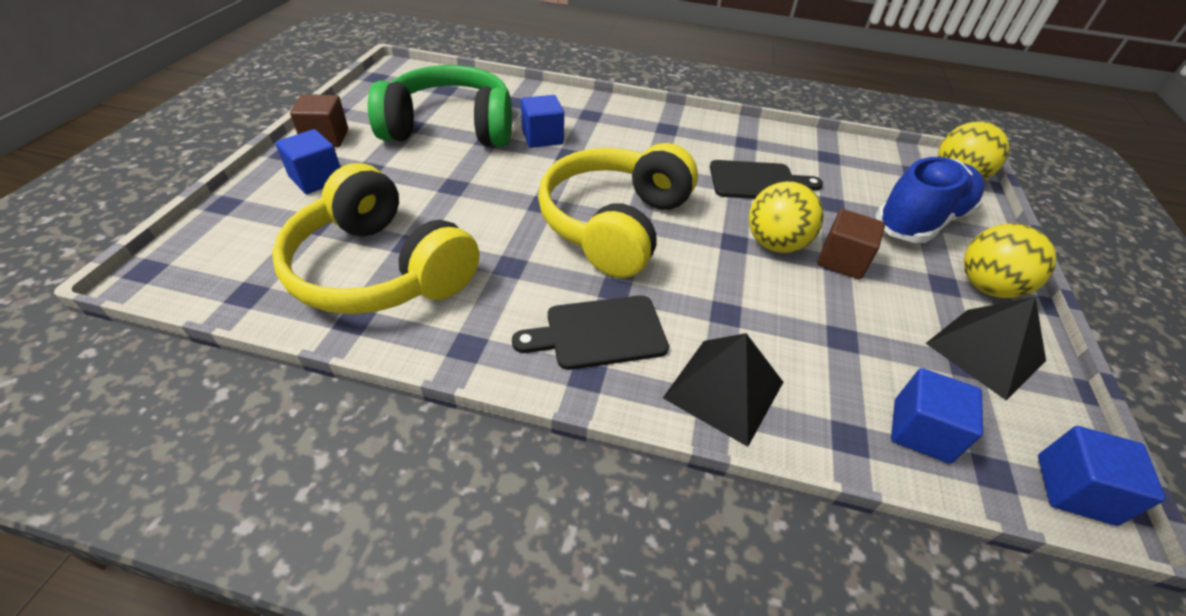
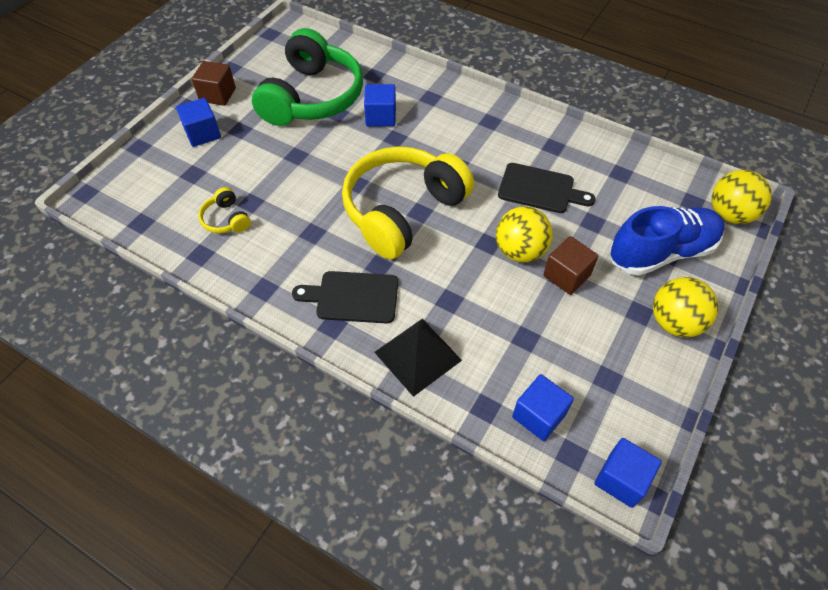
camera: 20 degrees right, 10 degrees up
(381, 269) = (226, 219): yellow headphones -> yellow headphones, size x0.41
(450, 128) = (312, 97): green headphones -> green headphones turned 90 degrees clockwise
(985, 352) = (631, 373): black pyramid -> none

